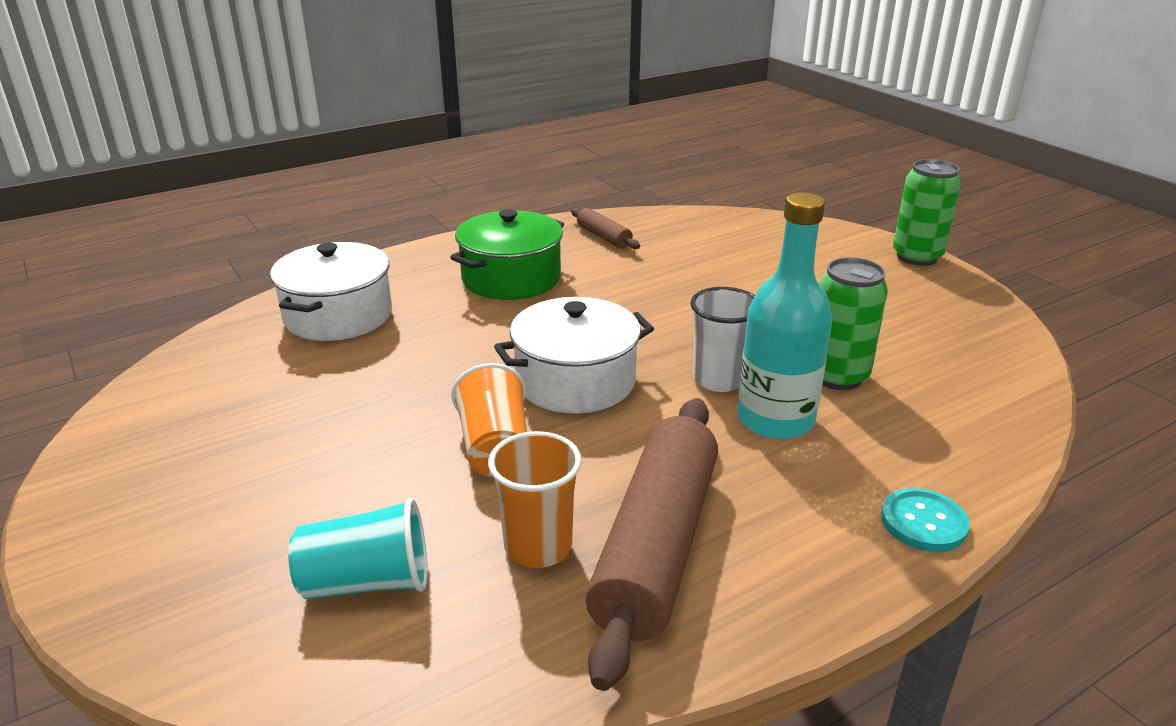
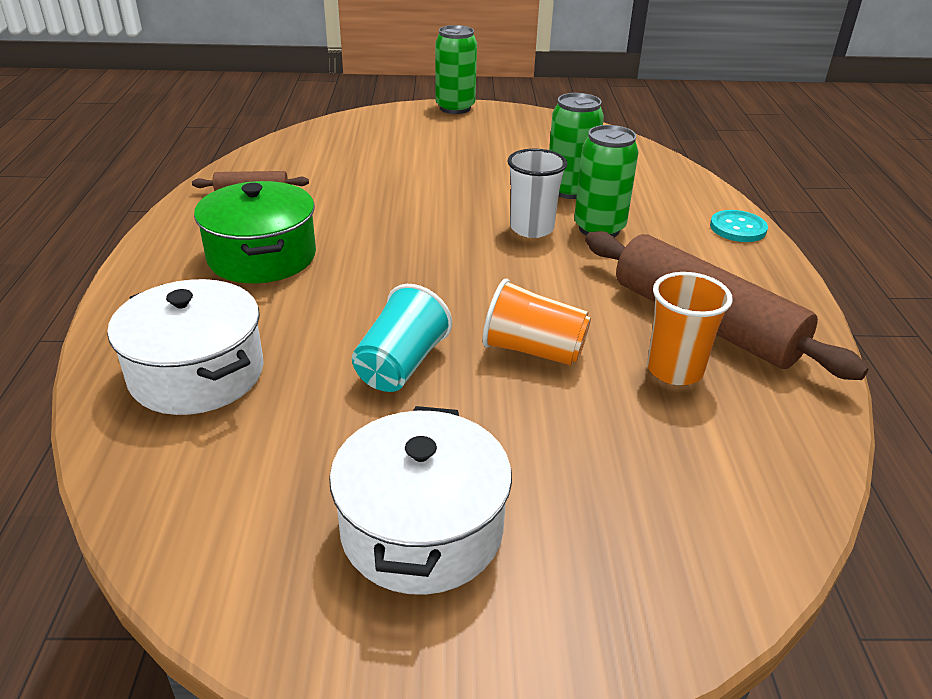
camera: 60 degrees left, 5 degrees up
(367, 582) = (667, 467): turquoise cup -> turquoise cup (401, 365)
(575, 381) = (473, 283): white pot -> white pot (422, 530)
(775, 419) = (599, 229): turquoise bottle -> green can

